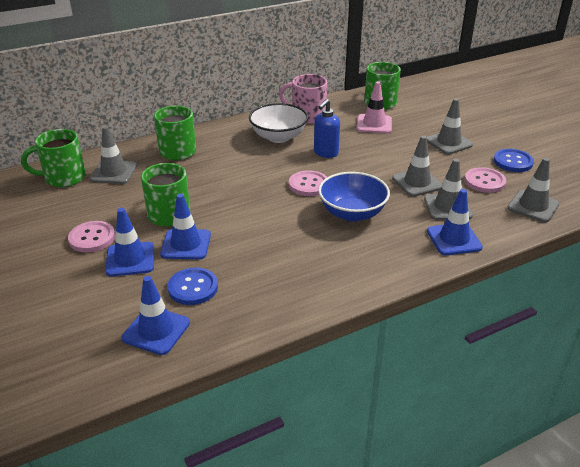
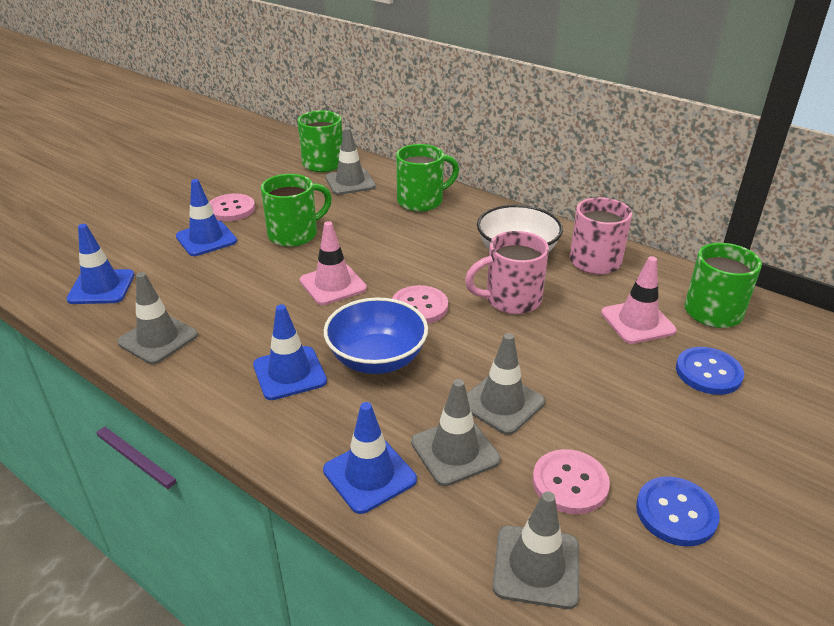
camera: 65 degrees right, 0 degrees up
(186, 244) = (245, 261): blue traffic cone -> blue traffic cone (289, 373)
(193, 288) = (173, 287): blue button -> blue button (708, 372)
(255, 211) = (333, 285): none -> pink traffic cone
(325, 153) = (510, 300): blue soap dispenser -> pink mug
(448, 142) = (662, 414): grey traffic cone -> grey traffic cone (158, 339)

